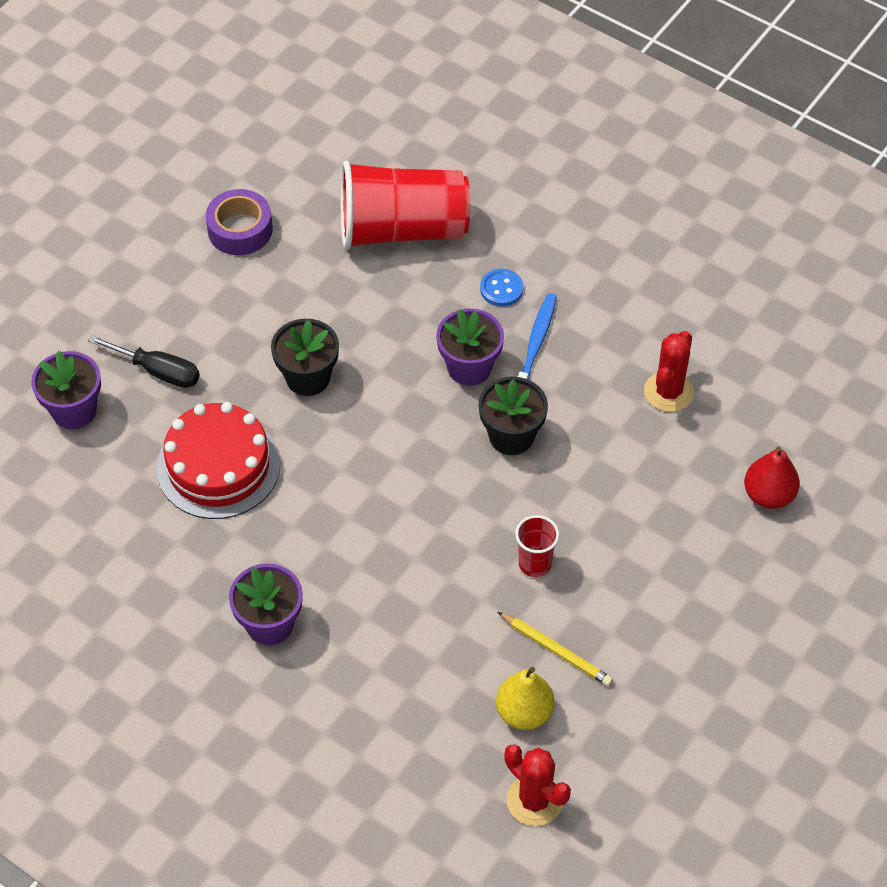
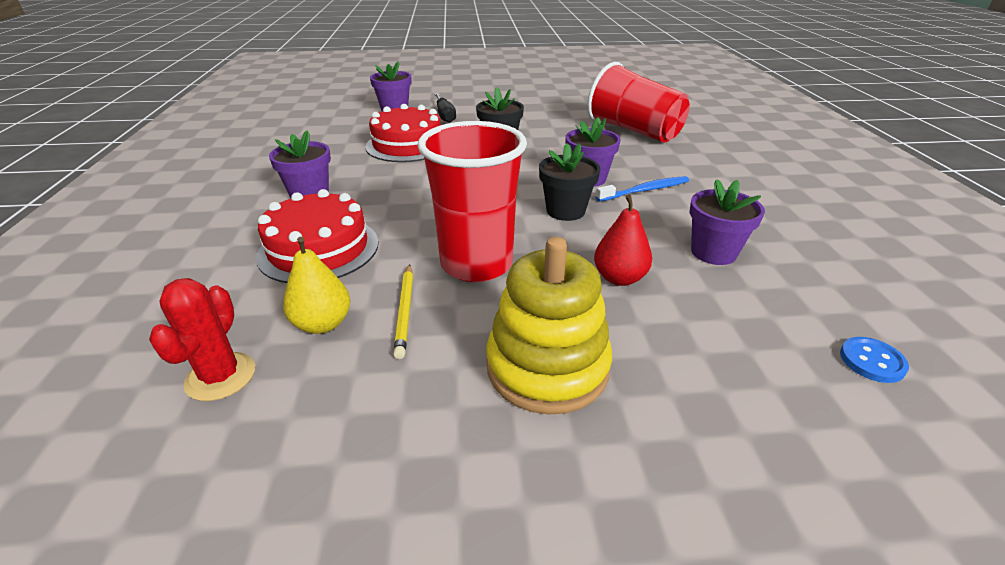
camera: 50 degrees right, 20 degrees down
(240, 230) = (555, 103): purple tape -> none
(400, 665) = (319, 249): none -> red cake
(501, 289) = (658, 166): blue button -> blue button (872, 361)
(535, 564) = (476, 264): red cup -> red cup, size x2.26
(668, 392) = (713, 252): red cactus -> purple flower pot
(692, 604) = (547, 367): none -> yellow stacking toy
(768, 495) = (728, 354): red pear -> red pear (619, 278)

